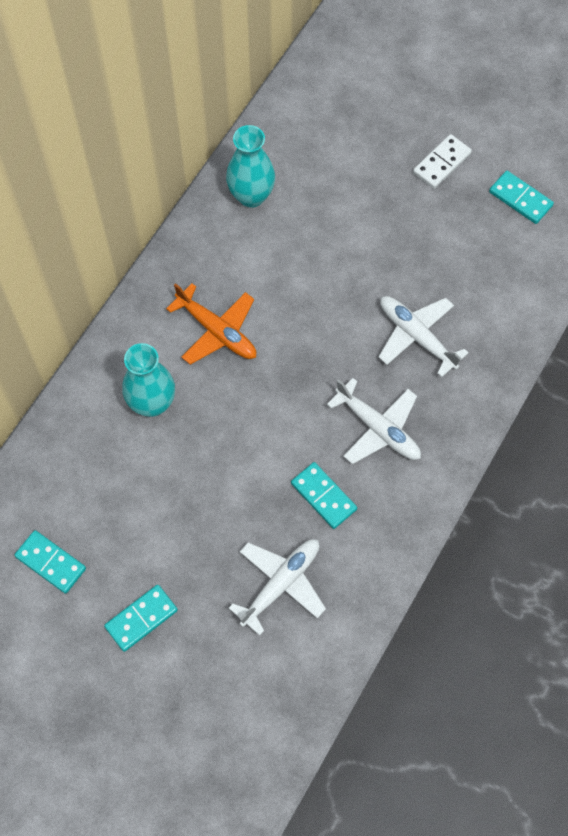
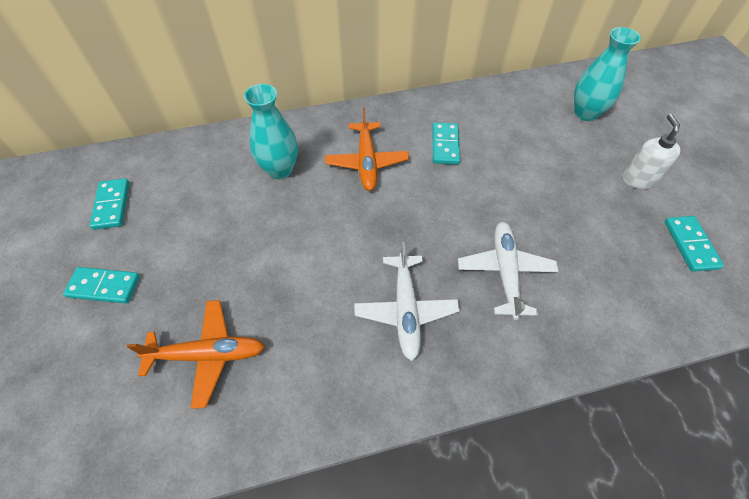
camera: 45 degrees right, 10 degrees down
(251, 196) = (474, 110): turquoise vase -> turquoise vase (585, 113)
(280, 584) = (207, 354): white plane -> orange plane
(323, 496) = (311, 321): turquoise domino -> turquoise domino (445, 145)
(442, 163) = (637, 179): white domino -> white soap dispenser

